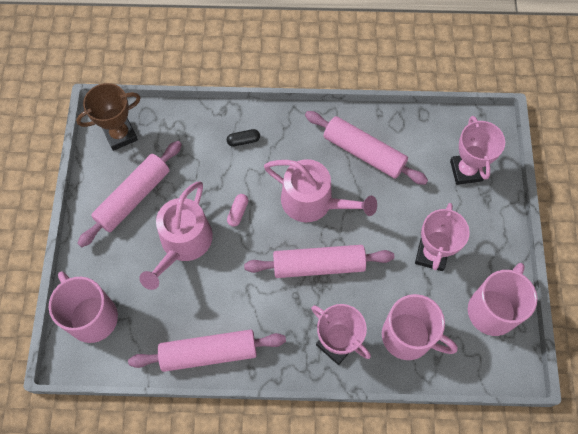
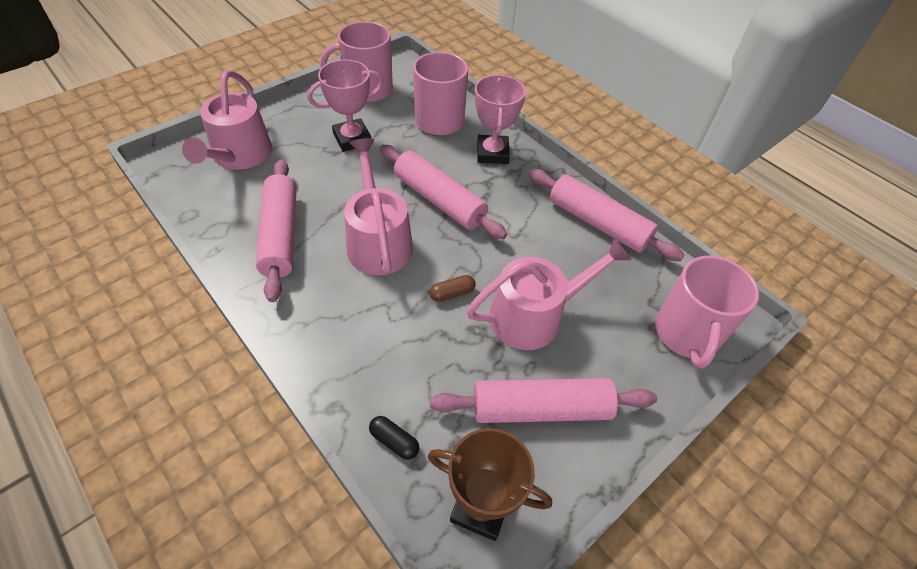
camera: 135 degrees left, 15 degrees down
(238, 212) = (452, 293): pink capsule -> brown capsule
(243, 141) = (359, 351): black capsule -> black capsule (394, 441)
(466, 171) = (239, 155): pink trophy -> pink watering can

